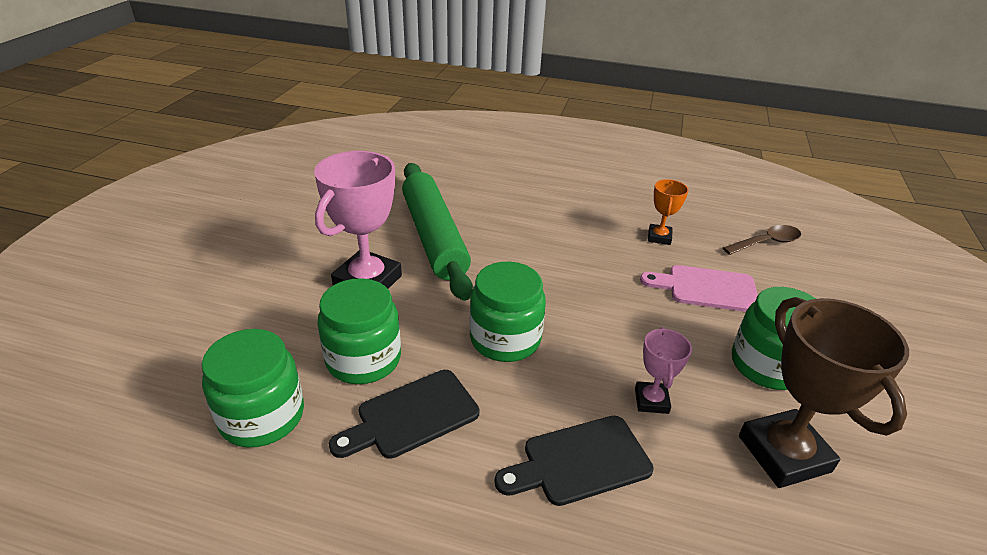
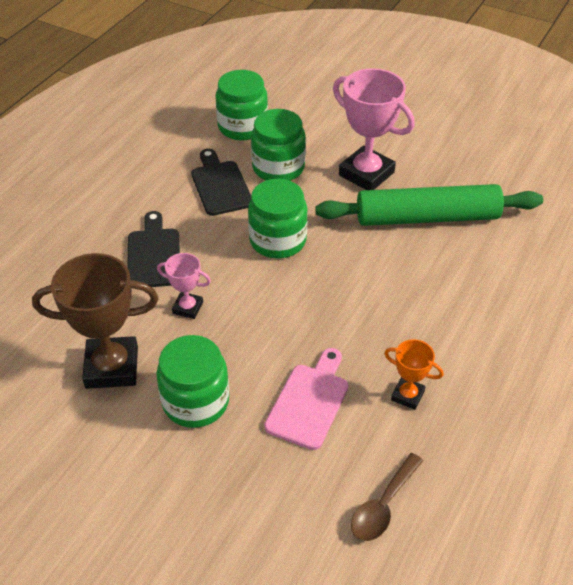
camera: 105 degrees right, 10 degrees up
(766, 242) = (383, 506): brown spoon -> brown spoon turned 45 degrees clockwise

